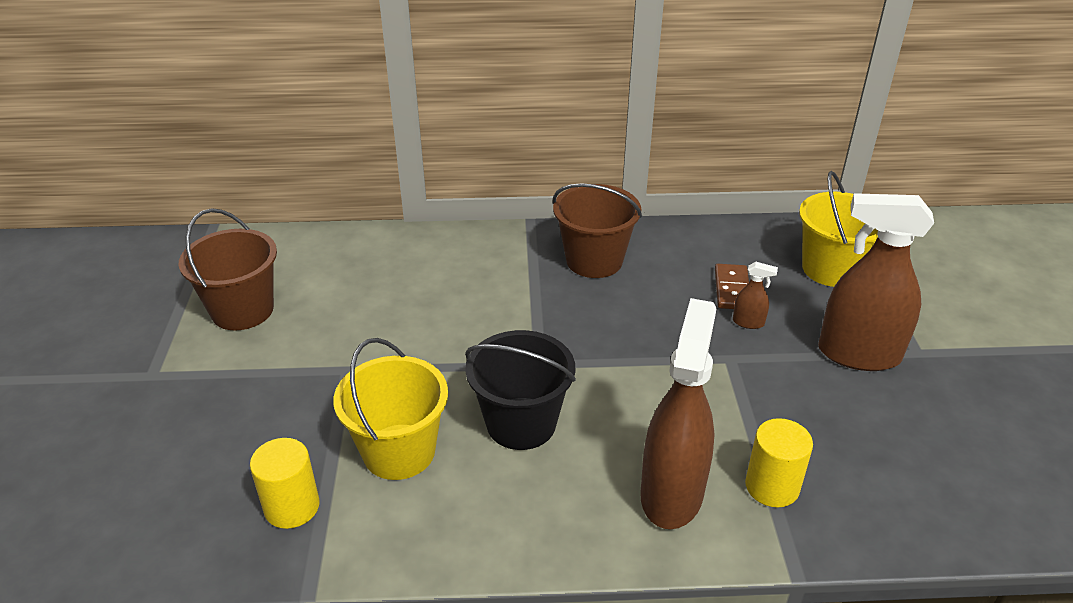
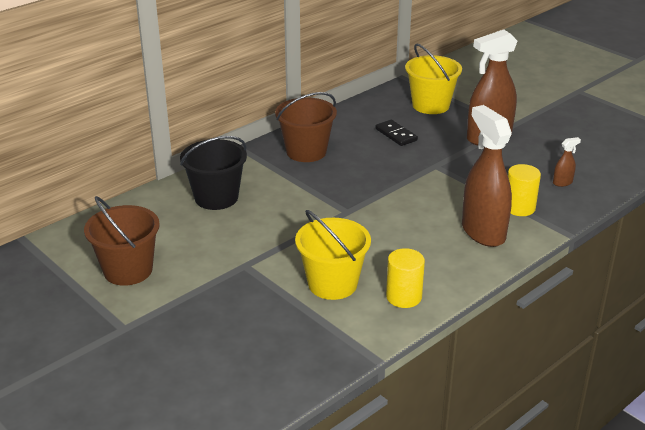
camera: 40 degrees left, 5 degrees down
(292, 507) = (313, 335): yellow cylinder -> yellow cylinder (404, 297)
(521, 423) = (376, 241): black bucket -> black bucket (216, 197)
(732, 289) = (396, 135): brown domino -> black domino
(748, 322) = (423, 146): brown spray bottle -> brown spray bottle (562, 182)

